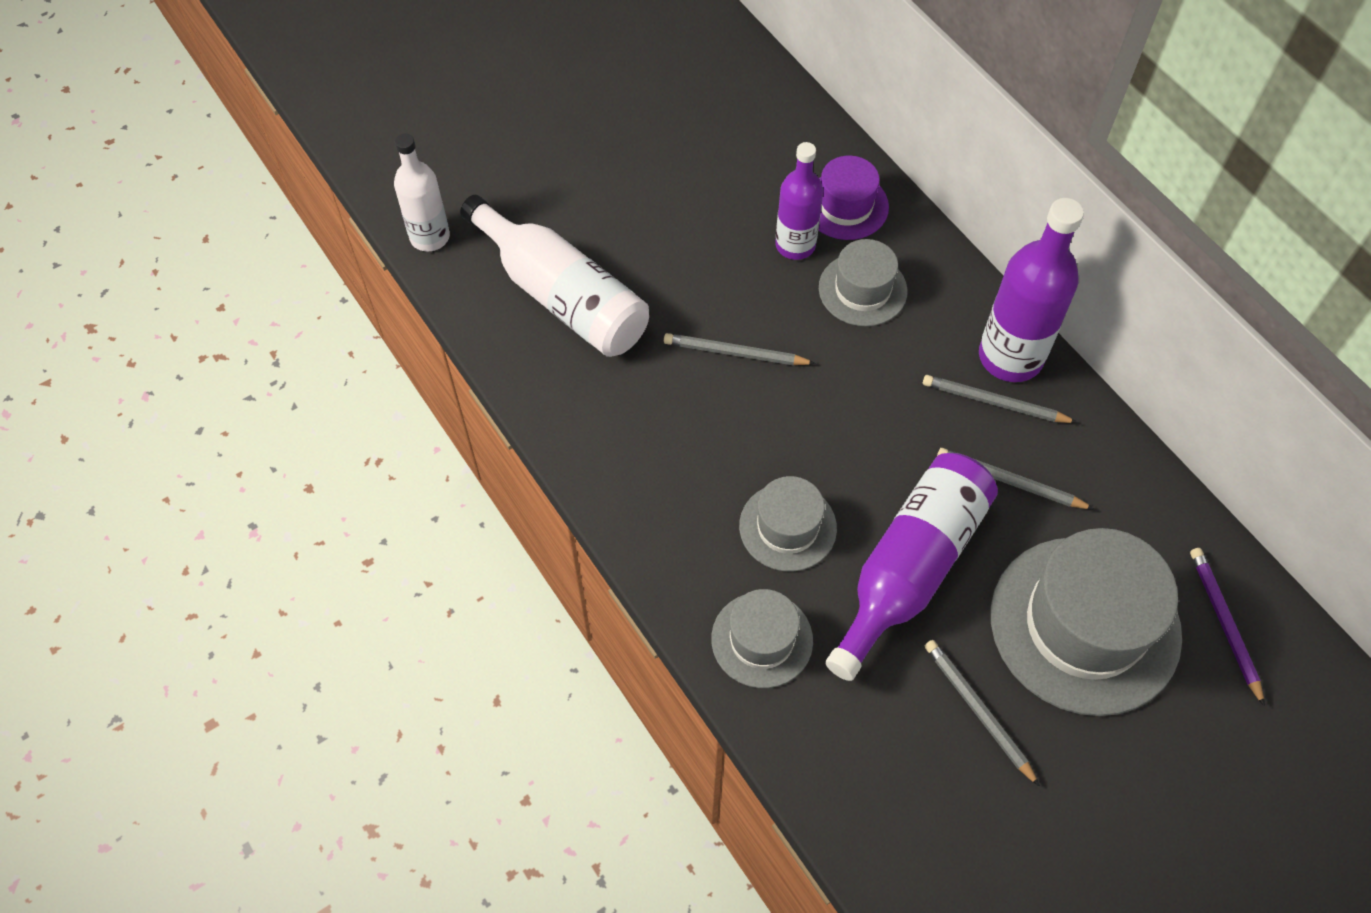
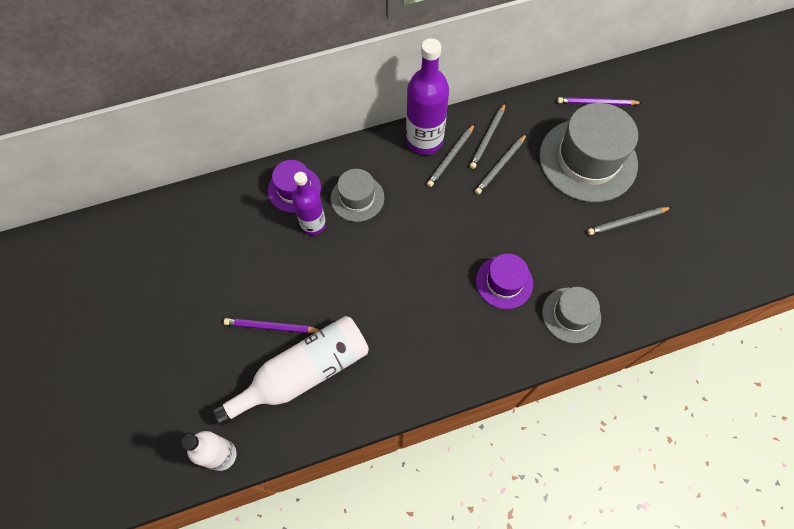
camera: 75 degrees left, 5 degrees up
(618, 240) = (271, 327): none -> purple pencil
(735, 353) = (380, 278): grey pencil -> grey pencil (488, 137)
(787, 527) = (504, 282): grey hat -> purple hat
(910, 567) = (541, 228): purple bottle -> none

